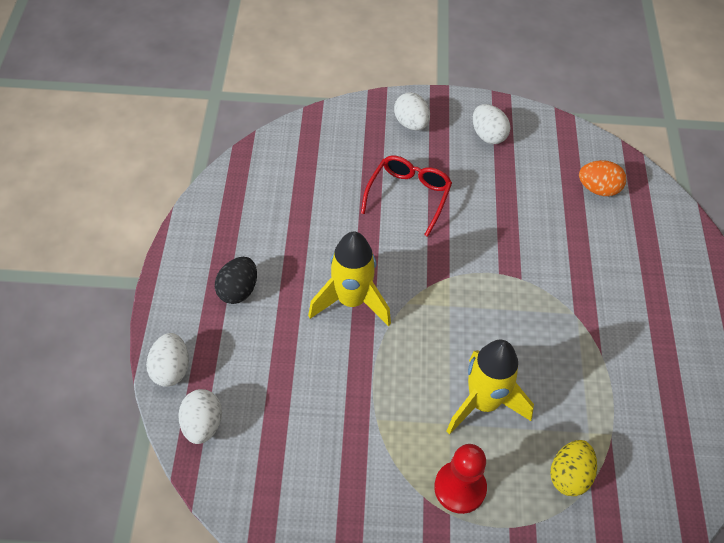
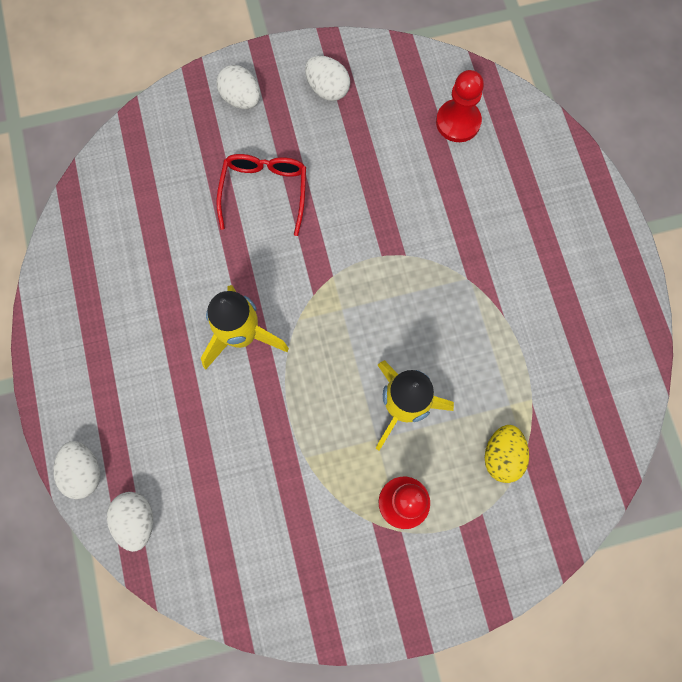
camera: 15 degrees left, 20 degrees up
(238, 290) = (122, 361): black egg -> none
(598, 189) = (458, 122): orange egg -> red pawn

